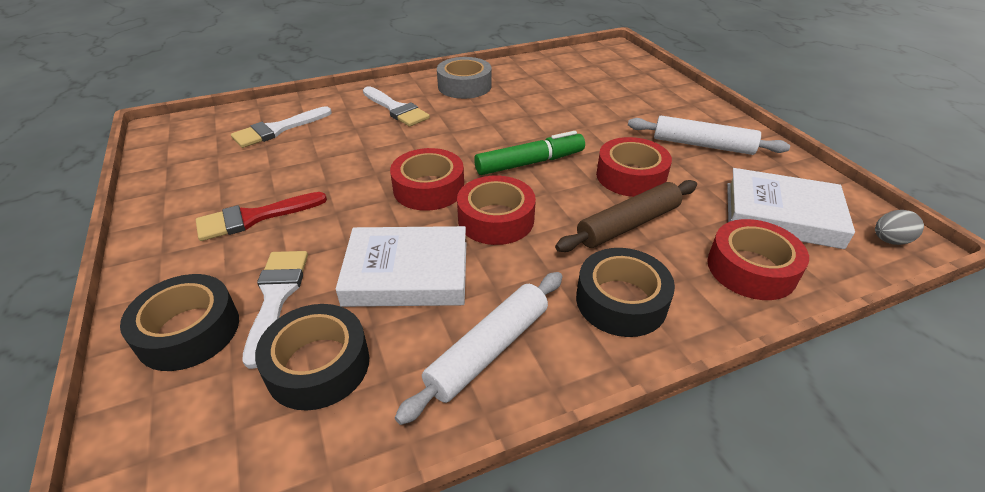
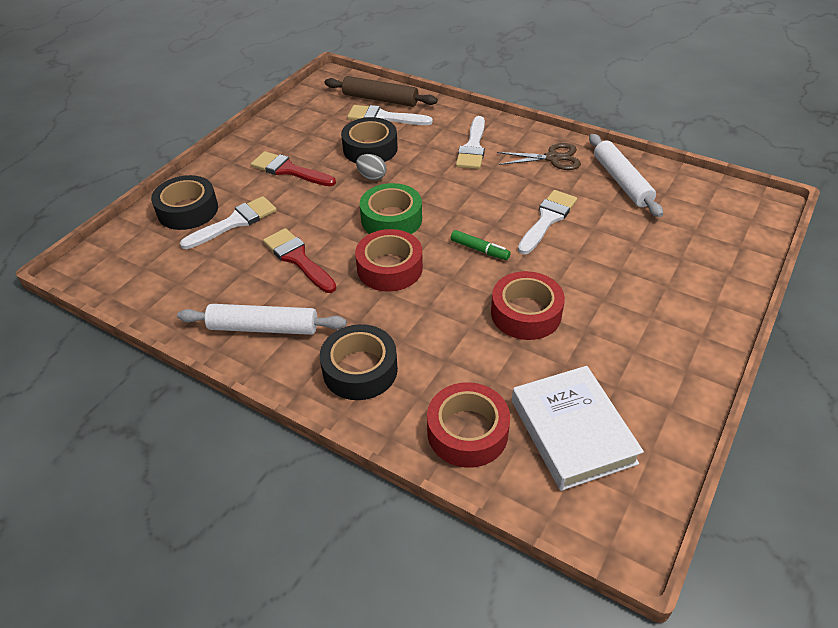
camera: 55 degrees right, 5 degrees up
(318, 365) = (201, 268): black tape -> black tape (370, 149)
(407, 273) = (298, 259): white book -> red brush
(429, 188) = (391, 219): red tape -> green tape
(464, 86) = (553, 158): grey tape -> brown scissors
(530, 163) = (479, 250): green marker -> green marker, size x0.57
(532, 119) = (547, 219): none -> white brush
(628, 224) = (454, 338): brown rolling pin -> brown rolling pin (380, 99)
(702, 145) = (637, 340): white rolling pin -> white rolling pin (621, 181)
(889, 240) = (612, 524): grey egg -> grey egg (372, 177)

